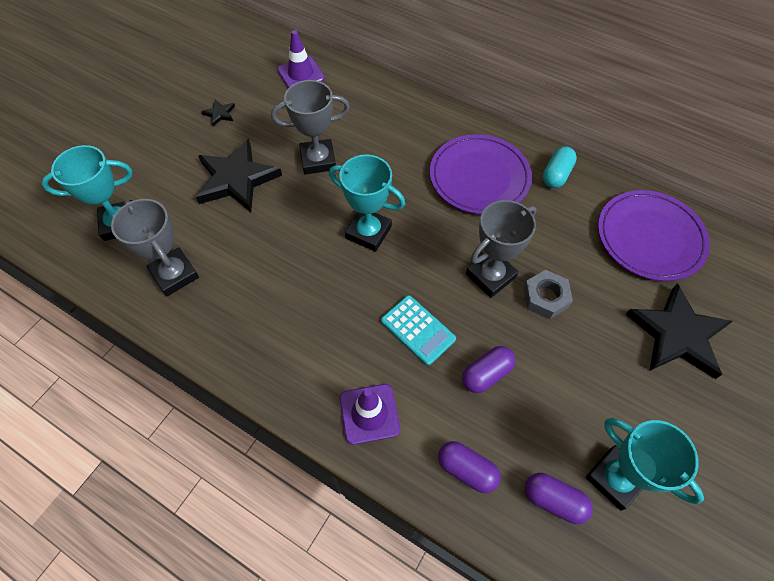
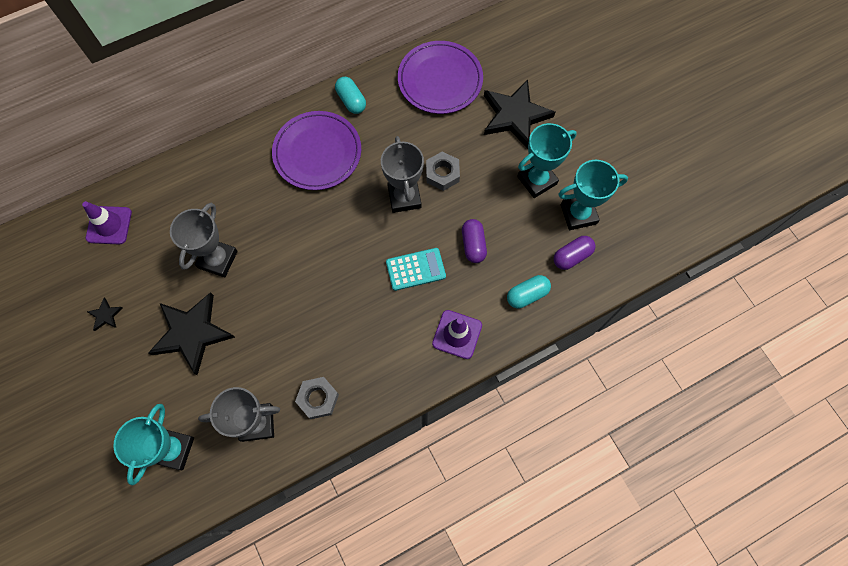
camera: 60 degrees left, 10 degrees up
(224, 314) = (318, 399): none -> grey nut
(368, 232) = (314, 258): turquoise trophy -> turquoise trophy (537, 180)
(466, 469) = (527, 295): purple capsule -> turquoise capsule

